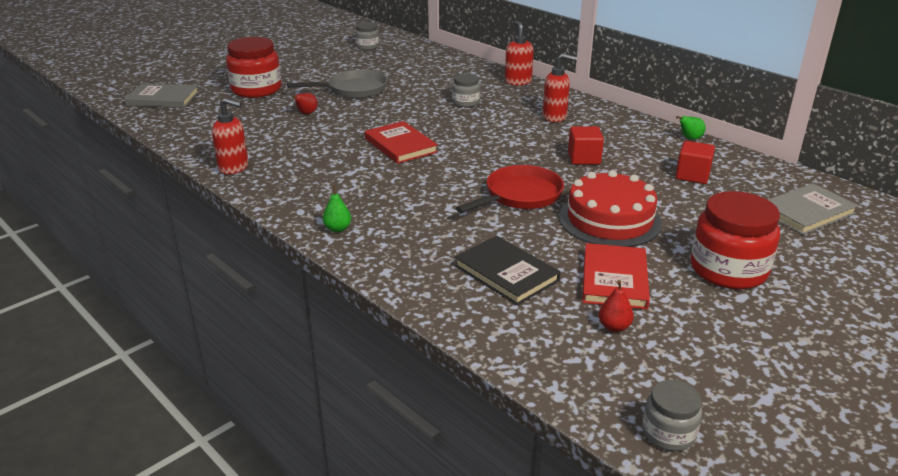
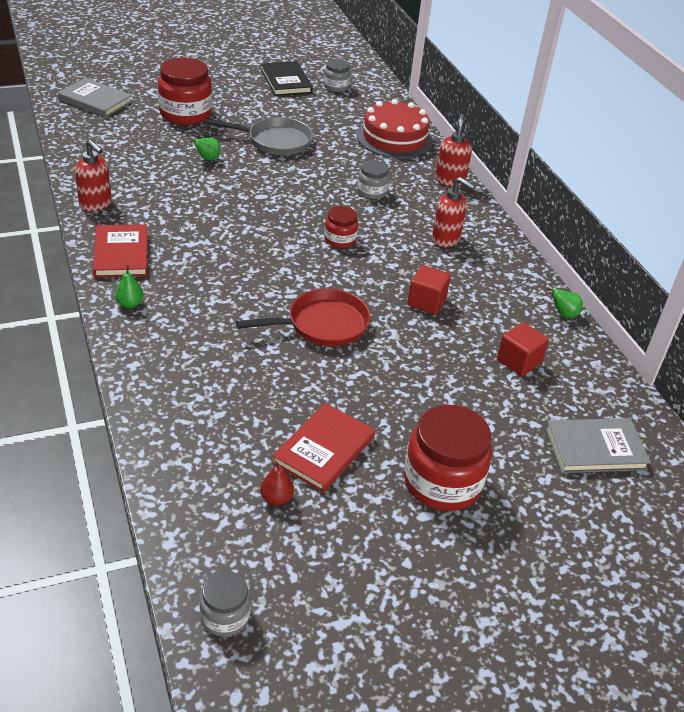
camera: 20 degrees right, 10 degrees up
(306, 114) = (207, 159): red pear -> green pear
(400, 145) = (262, 226): red book -> red book (121, 254)
(473, 138) = (340, 239): none -> red jar
(506, 273) = (233, 406): black book -> black book (286, 81)
(609, 220) = (382, 383): red cake -> red cake (394, 138)

